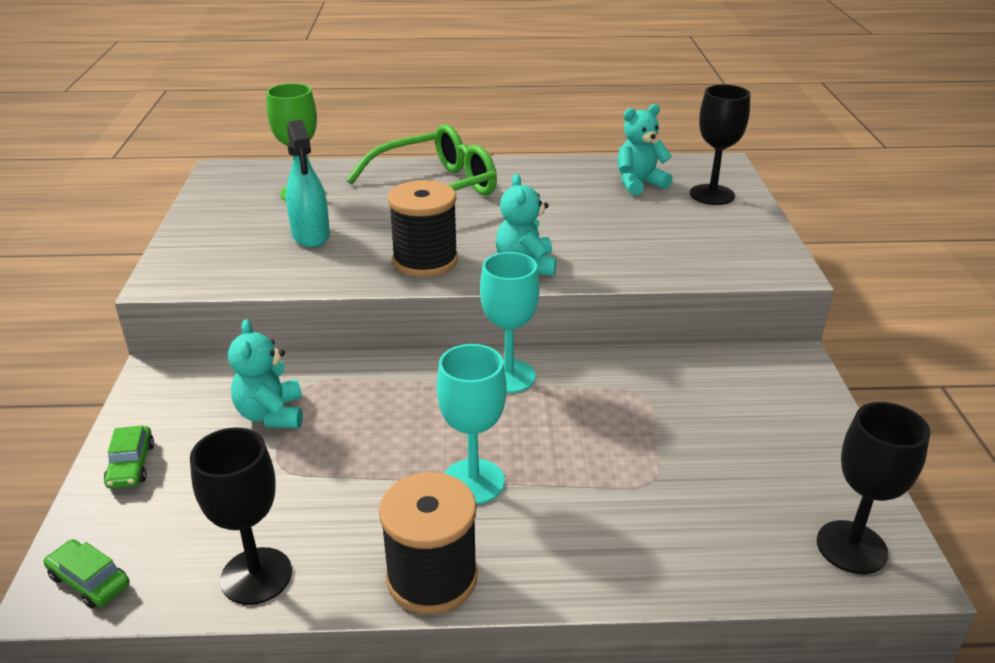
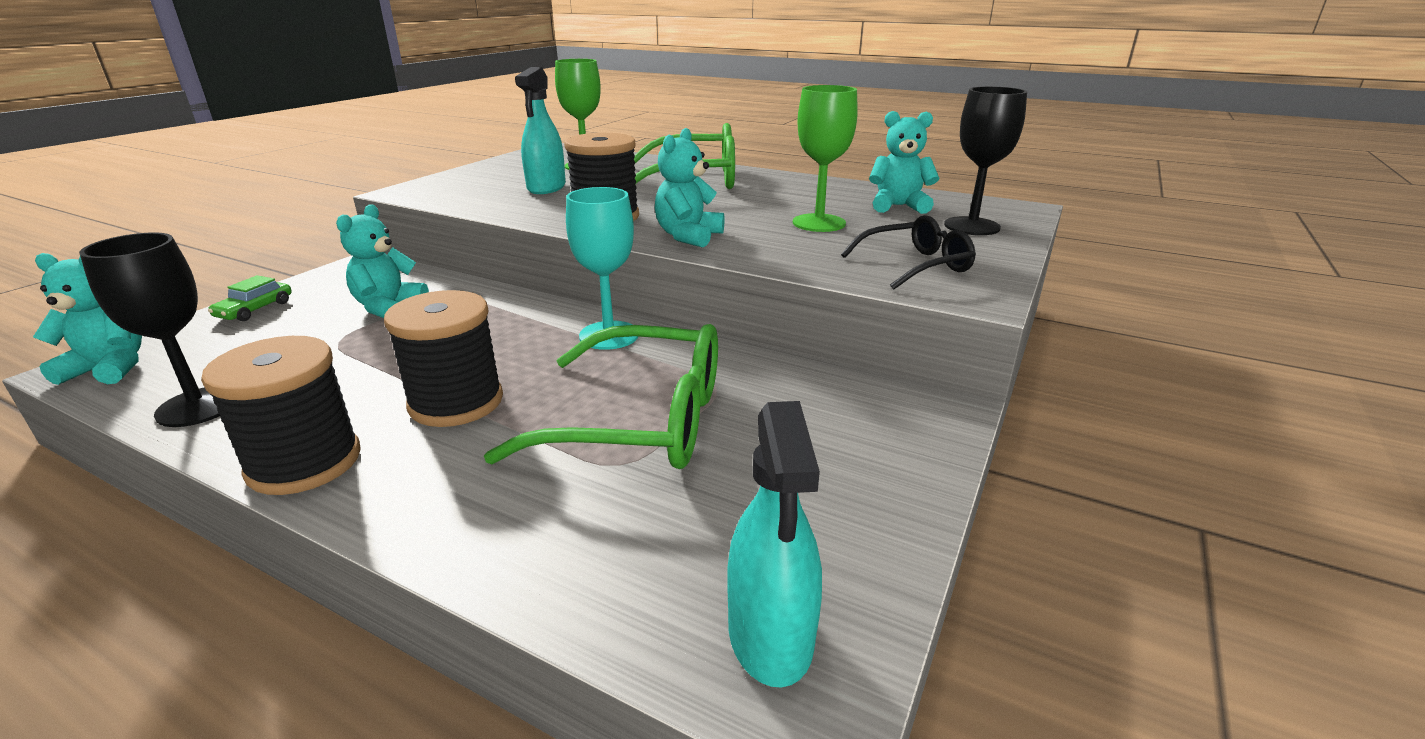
camera: 30 degrees right, 5 degrees down
(89, 581) = (109, 368): green car -> turquoise teddy bear
(473, 481) = (456, 402): turquoise goblet -> black spool
(604, 220) = (819, 223): none -> green goblet
(625, 443) = (640, 420): none -> green glasses
(719, 250) = (915, 265): none -> black glasses
(851, 547) = (770, 635): black goblet -> turquoise spray bottle

